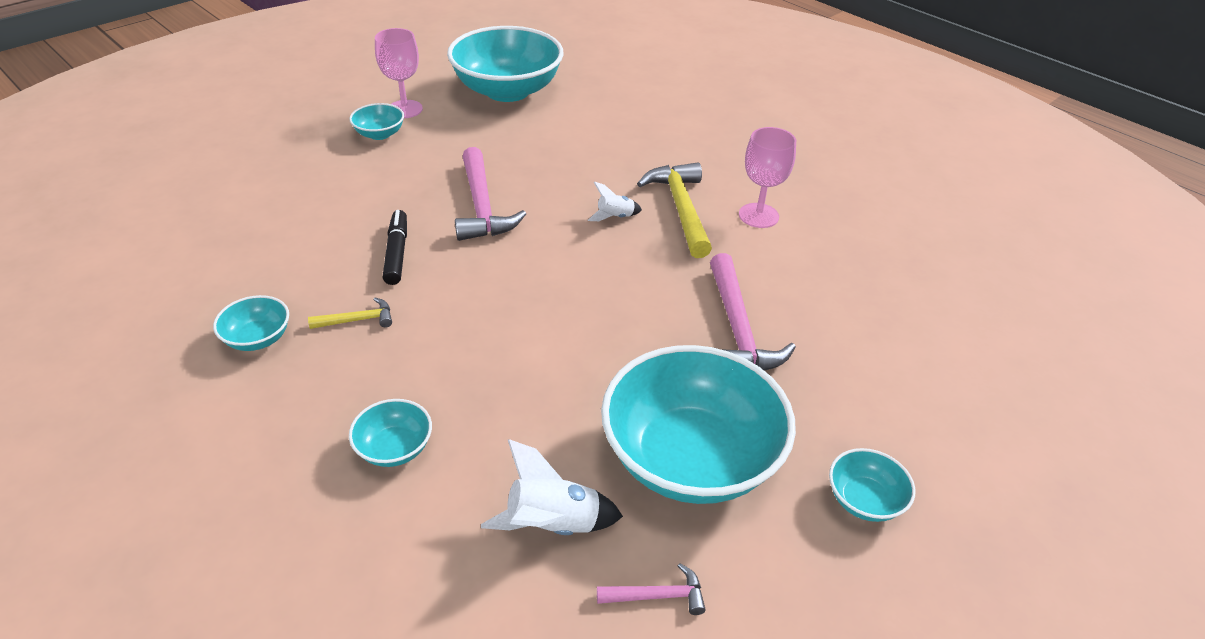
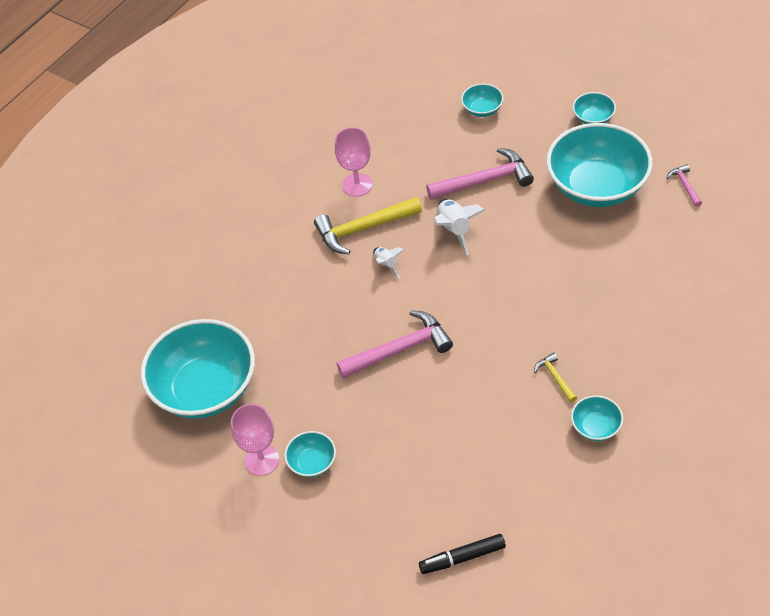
camera: 95 degrees left, 10 degrees up
(394, 448) = (649, 316): turquoise bowl -> turquoise bowl (482, 109)
(397, 253) = (476, 383): black marker -> black marker (462, 557)
(552, 525) = (665, 233): white rocket -> white rocket (454, 230)

